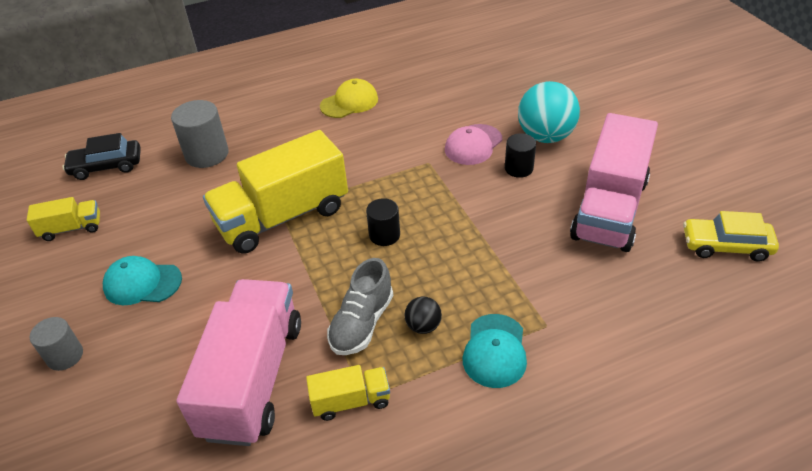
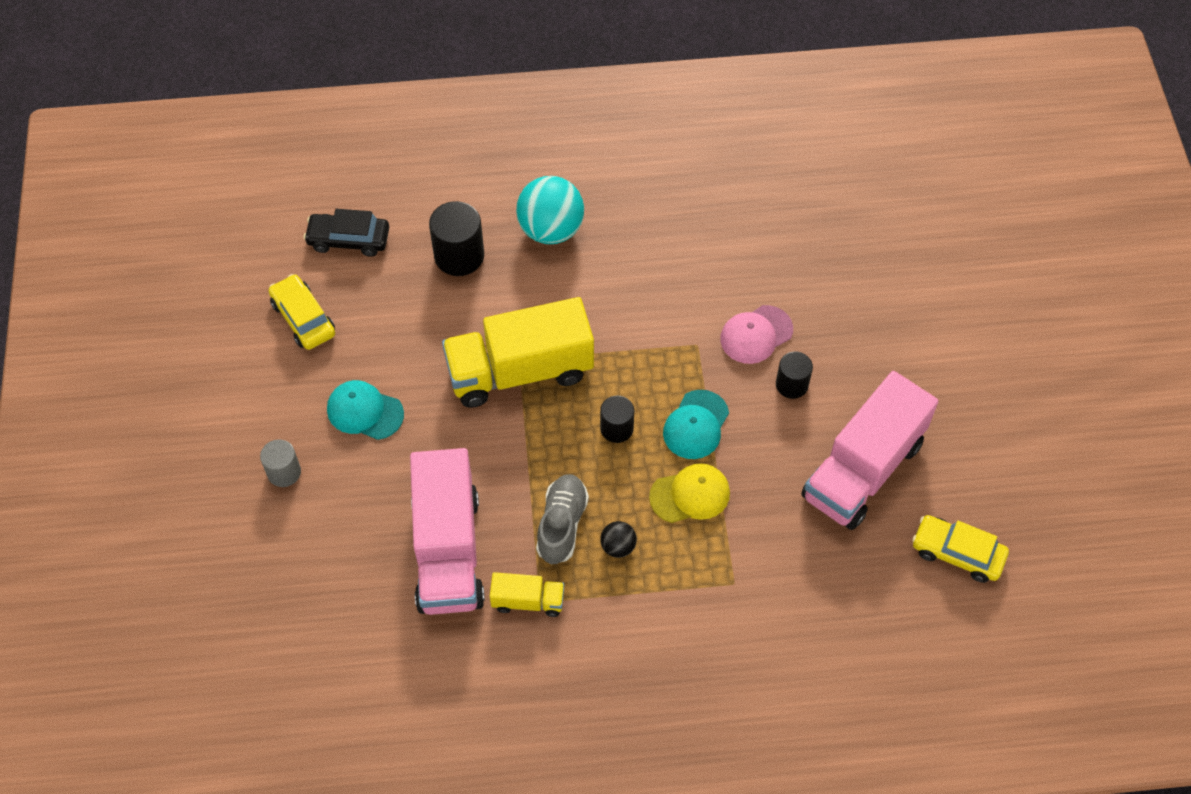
camera: 15 degrees right, 15 degrees up
(71, 228) = (303, 318): yellow truck -> yellow car
(207, 154) = (459, 256): grey cylinder -> black cylinder
(253, 378) = (448, 550): pink truck -> pink truck turned 150 degrees clockwise
(349, 102) = (639, 223): yellow cap -> yellow cap (690, 495)
(362, 323) = (562, 525): grey shoe -> grey shoe turned 150 degrees clockwise
(495, 351) = (674, 594): turquoise cap -> turquoise cap (696, 425)
(545, 136) = (842, 348): turquoise ball -> turquoise ball (551, 230)

